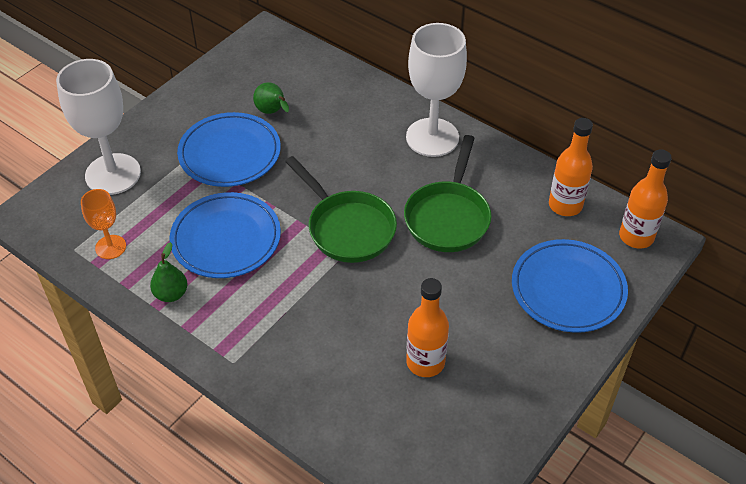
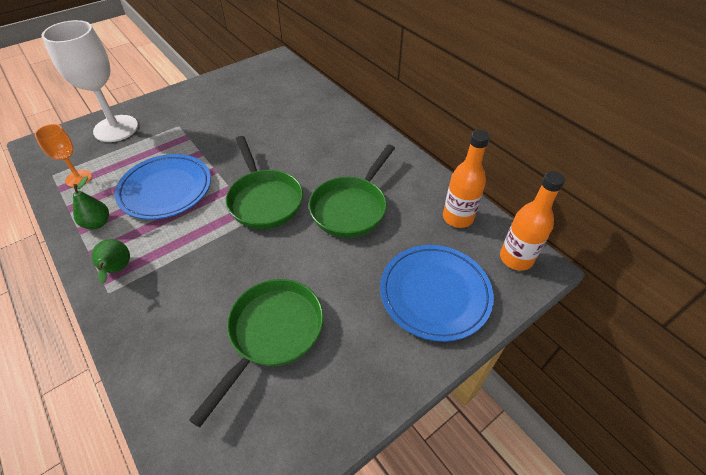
camera: 15 degrees right, 0 degrees up
(230, 153) = (206, 129): blue plate -> none
(272, 112) = (253, 107): green pear -> green pear (117, 270)
(425, 362) = (272, 334): orange bottle -> green pan
(432, 137) = (365, 145): white goblet -> none

